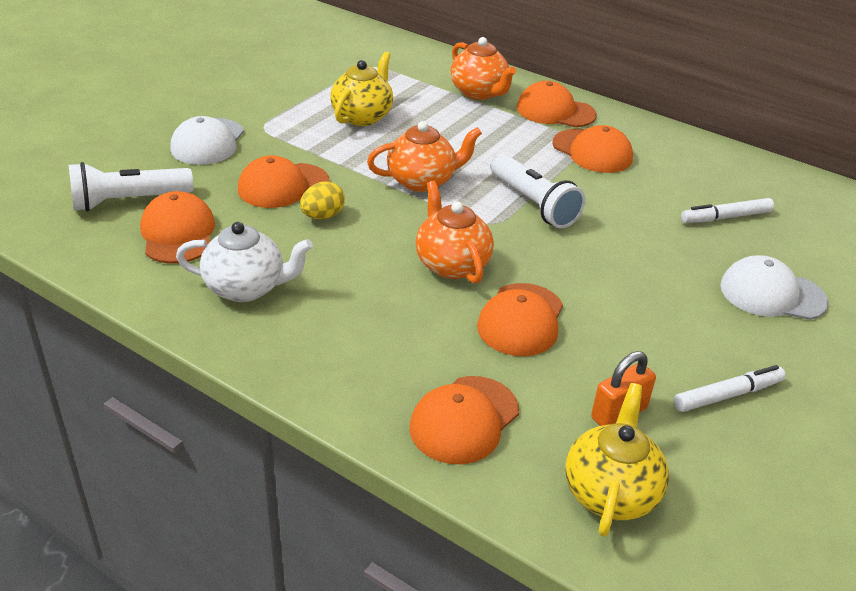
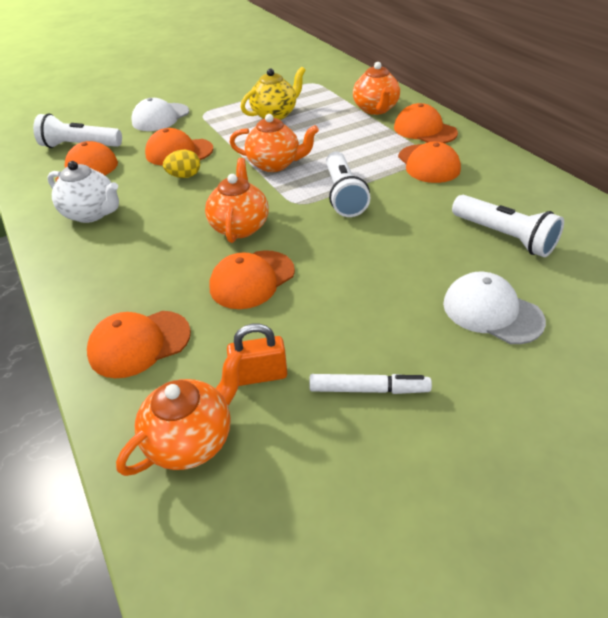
camera: 30 degrees right, 5 degrees up
(610, 492) = (192, 439): yellow teapot -> orange teapot
(726, 217) = (504, 236): white marker -> white flashlight

